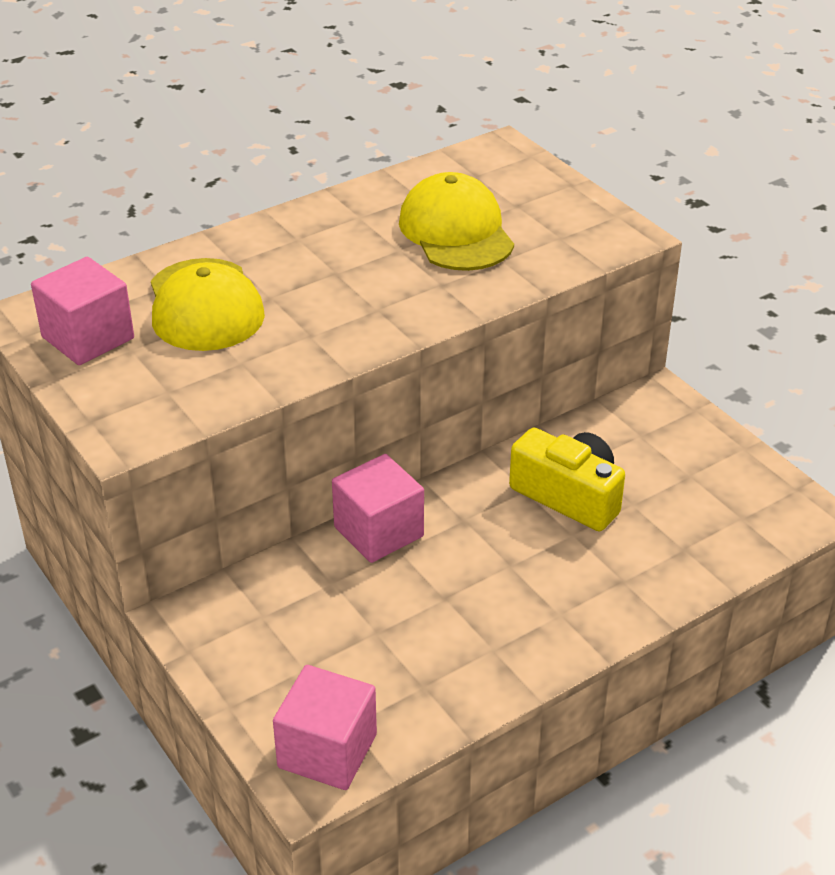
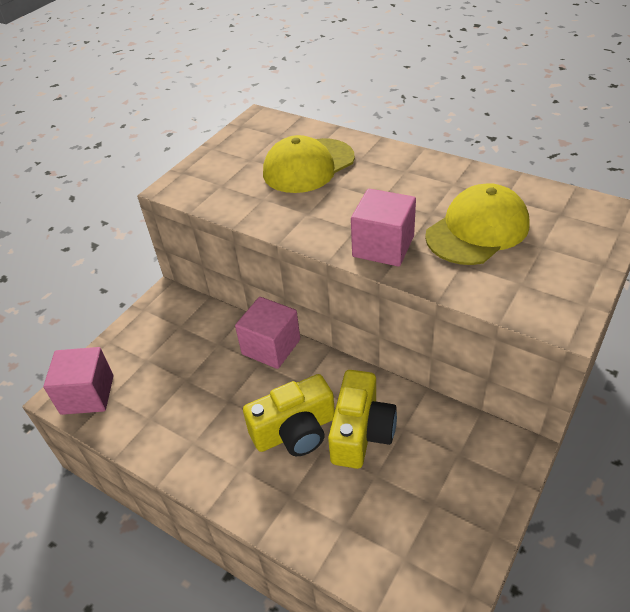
camera: 70 degrees right, 5 degrees up
(88, 338) = (252, 143): pink cube -> pink cube (383, 246)
(533, 549) = (295, 431): none -> yellow camera

